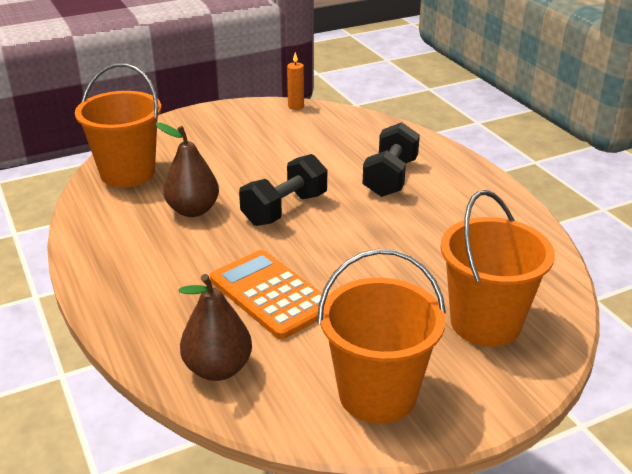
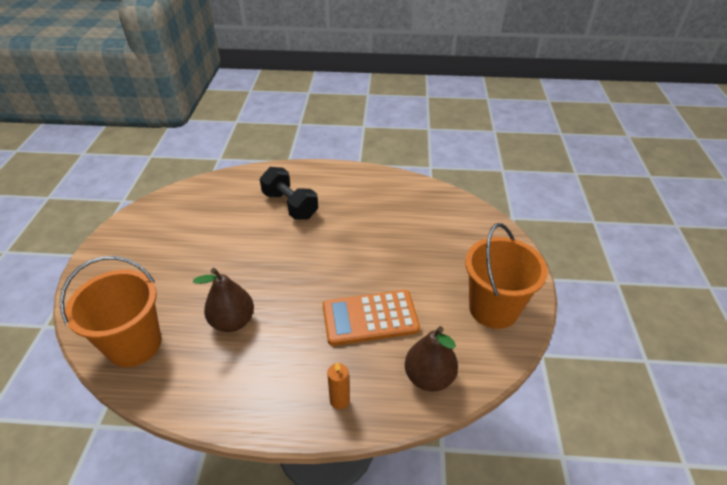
camera: 60 degrees left, 10 degrees up
(285, 209) = (279, 270): black dumbbell -> none
(296, 106) = (149, 206): orange candle -> orange candle (339, 400)
(485, 323) = (459, 237): orange bucket -> none

